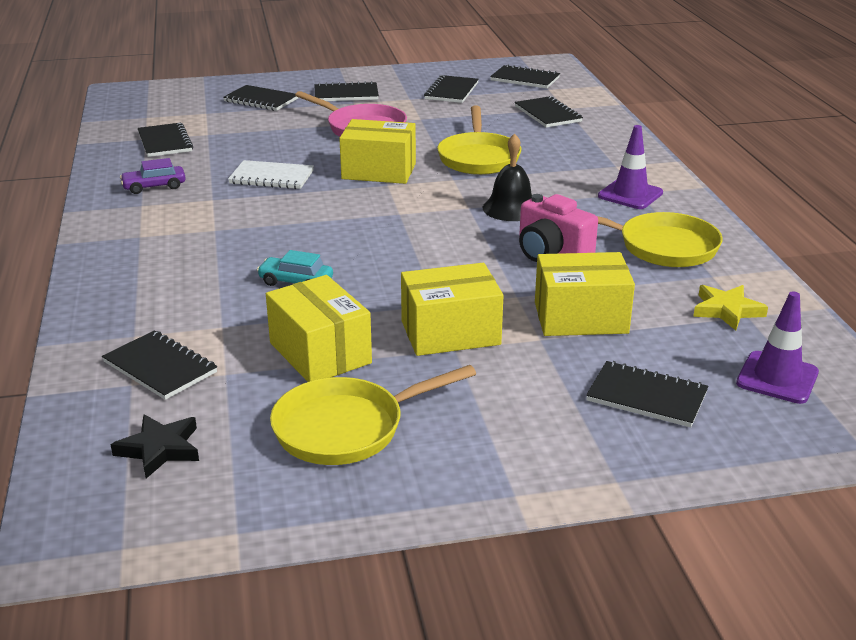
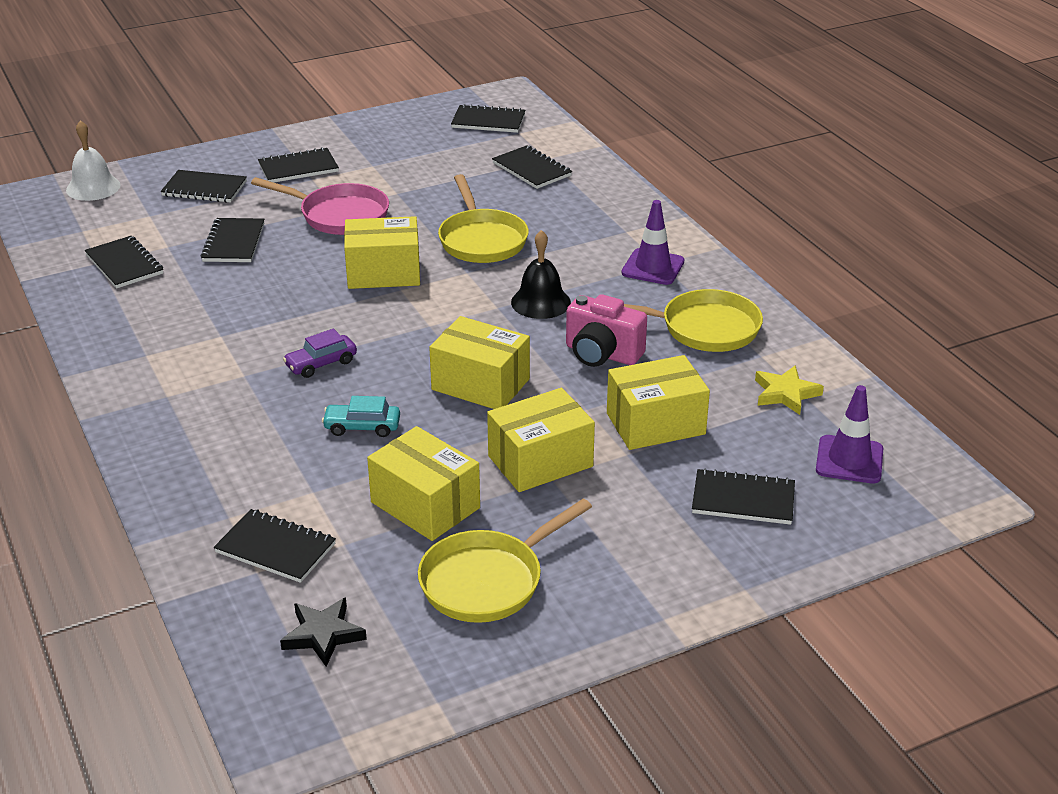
camera: 15 degrees left, 5 degrees up
(154, 187) = (146, 328): purple car -> purple car (321, 364)
(173, 91) = (93, 187): none -> white bell
(271, 177) = (271, 297): white notebook -> none
(423, 263) = (480, 384): none -> yellow box
(451, 91) = (415, 149): black notebook -> black notebook (234, 242)

